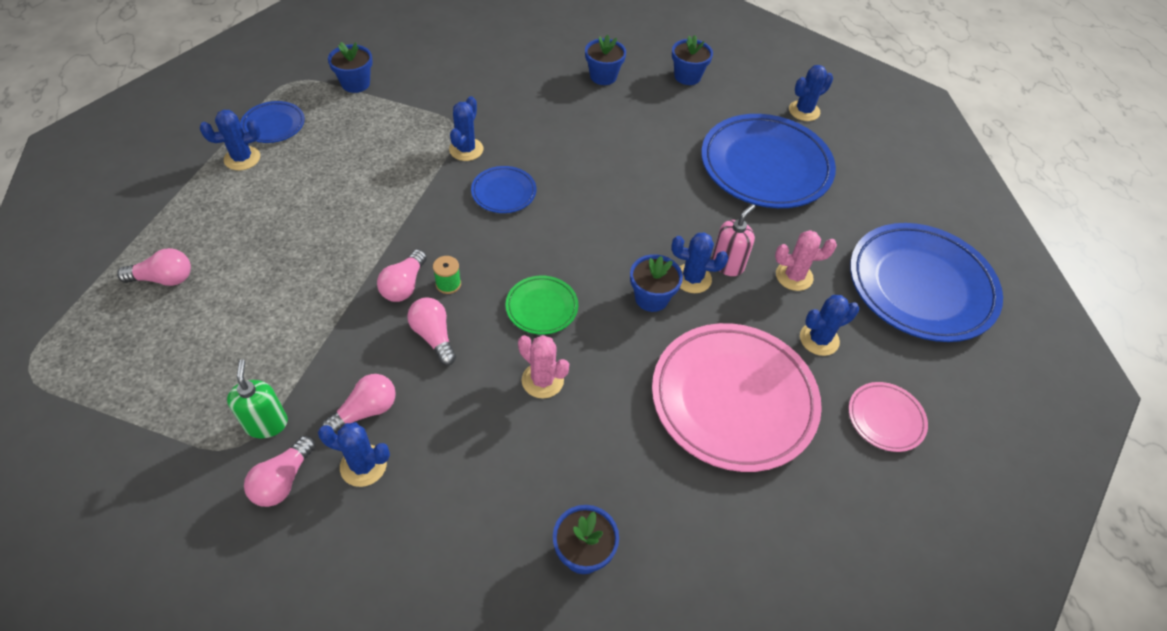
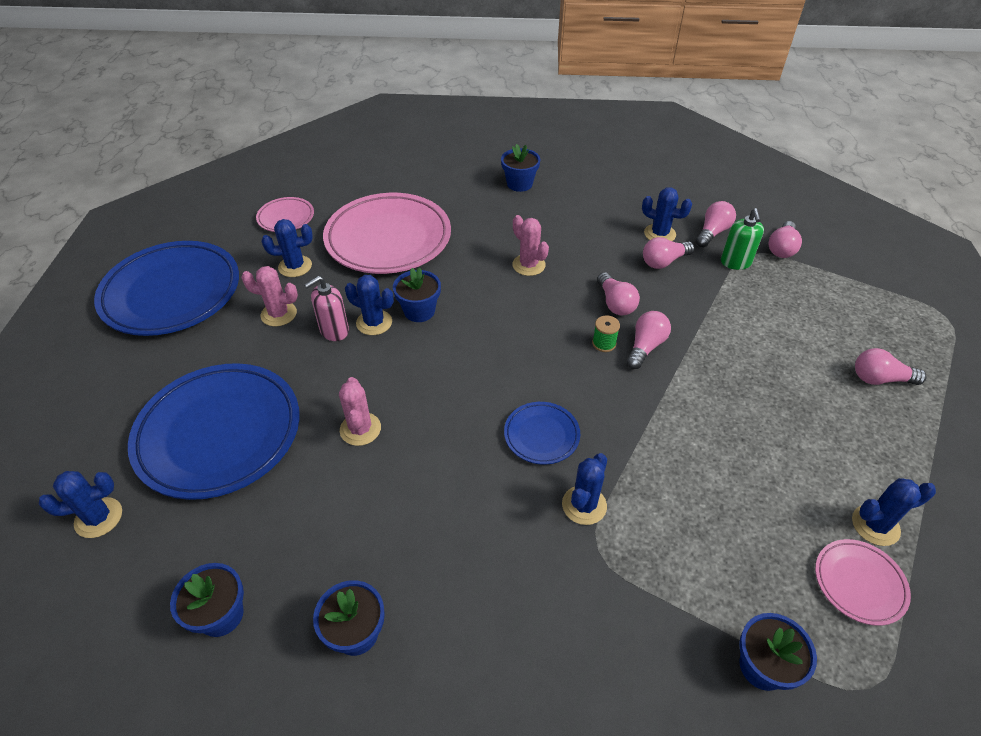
camera: 165 degrees left, 5 degrees down
(189, 462) = (781, 248): none -> pink light bulb
(273, 125) = (859, 583): blue plate -> pink plate
(542, 307) = (520, 314): green plate -> none
(656, 181) = (360, 429): none -> pink cactus

